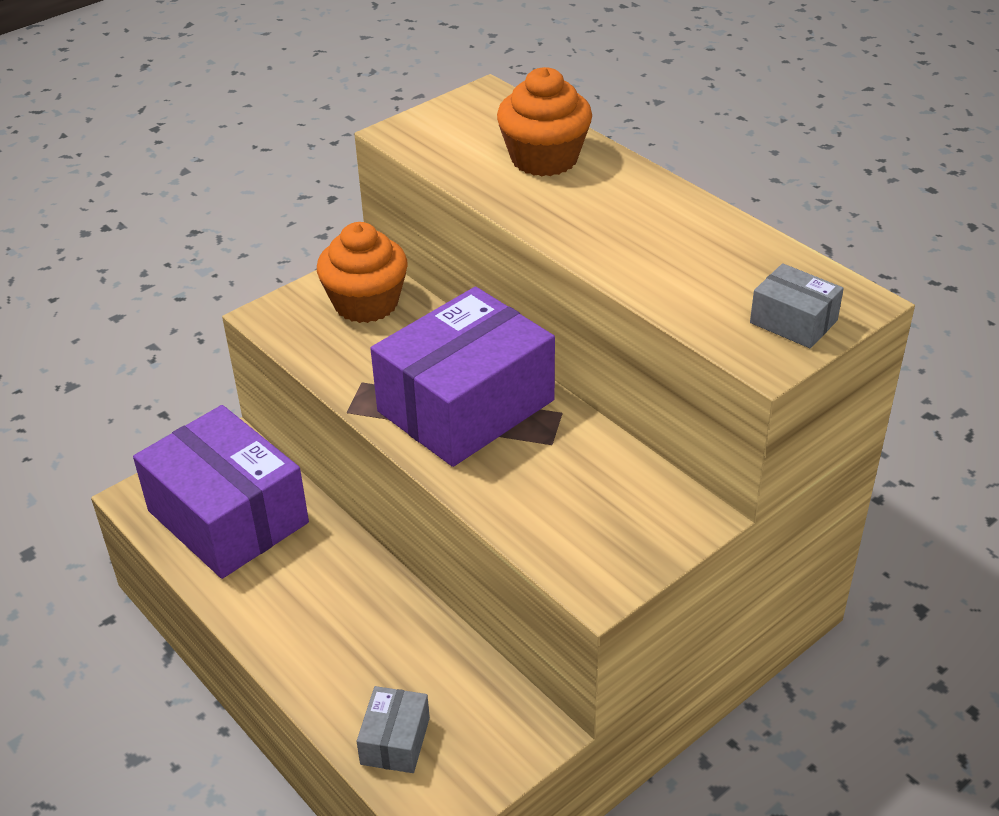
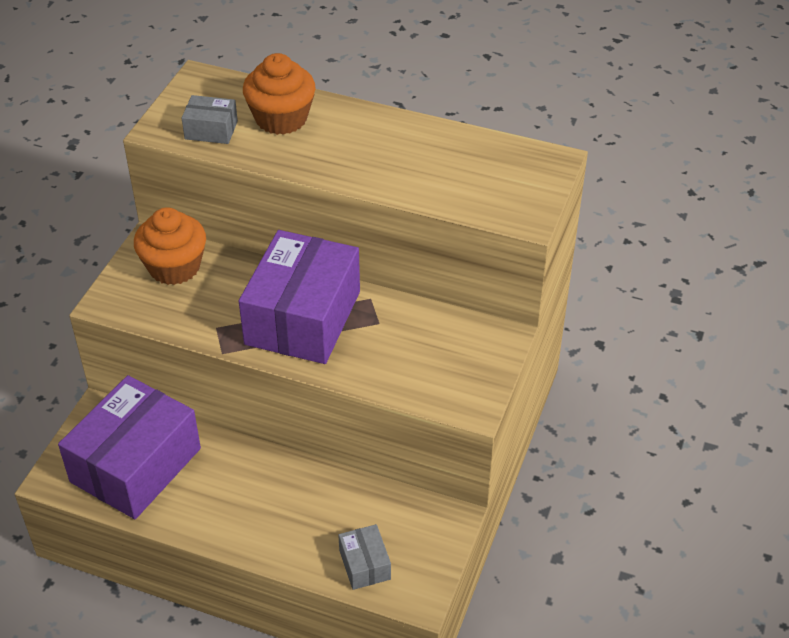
camera: 30 degrees left, 5 degrees up
(228, 516) = (135, 465): purple box -> purple box turned 75 degrees counterclockwise
(793, 321) = (526, 187): grey box -> grey box (211, 130)

